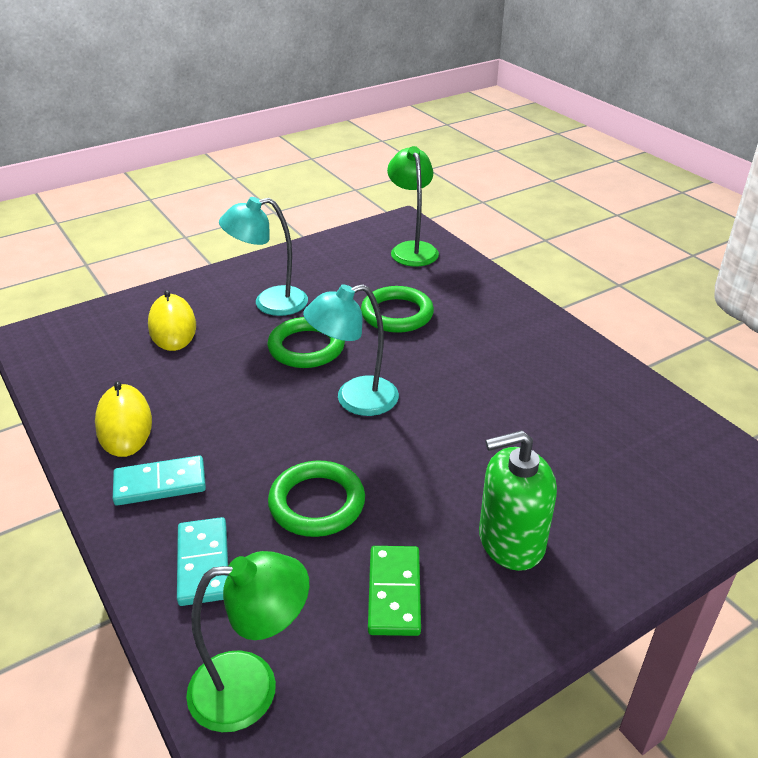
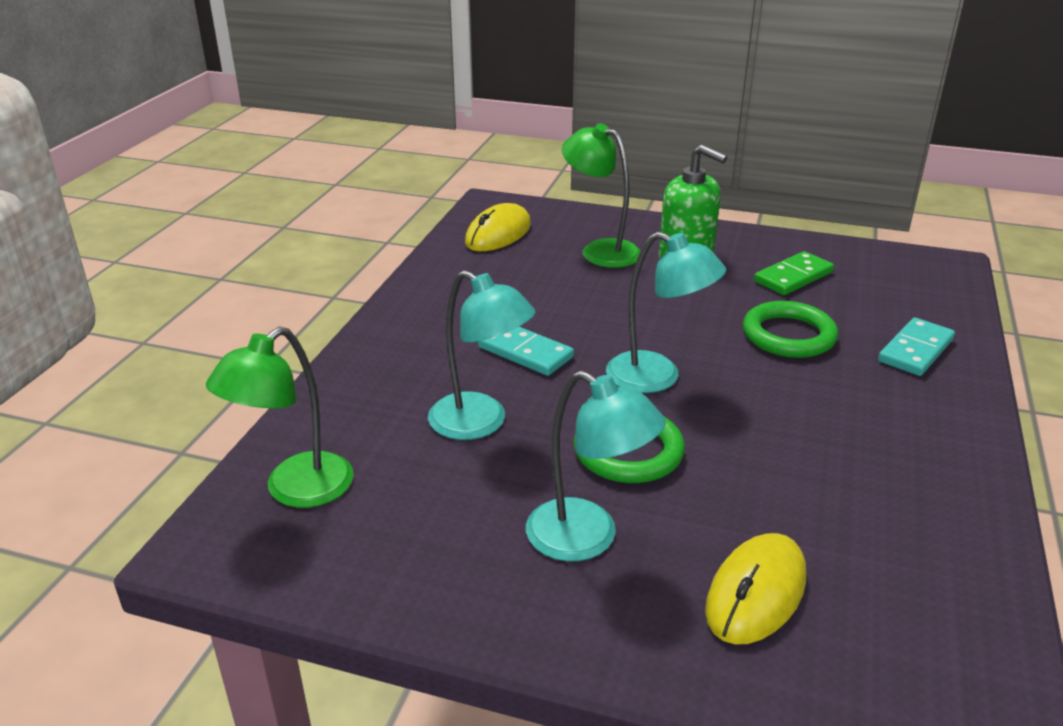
camera: 130 degrees left, 5 degrees down
(124, 424) = (918, 493): yellow mouse -> yellow mouse (498, 234)
(160, 484) = (915, 417): turquoise domino -> turquoise domino (525, 352)
(252, 687) = (928, 289): green lamp -> green lamp (600, 250)
(397, 314) = (480, 423): green ring -> turquoise lamp

